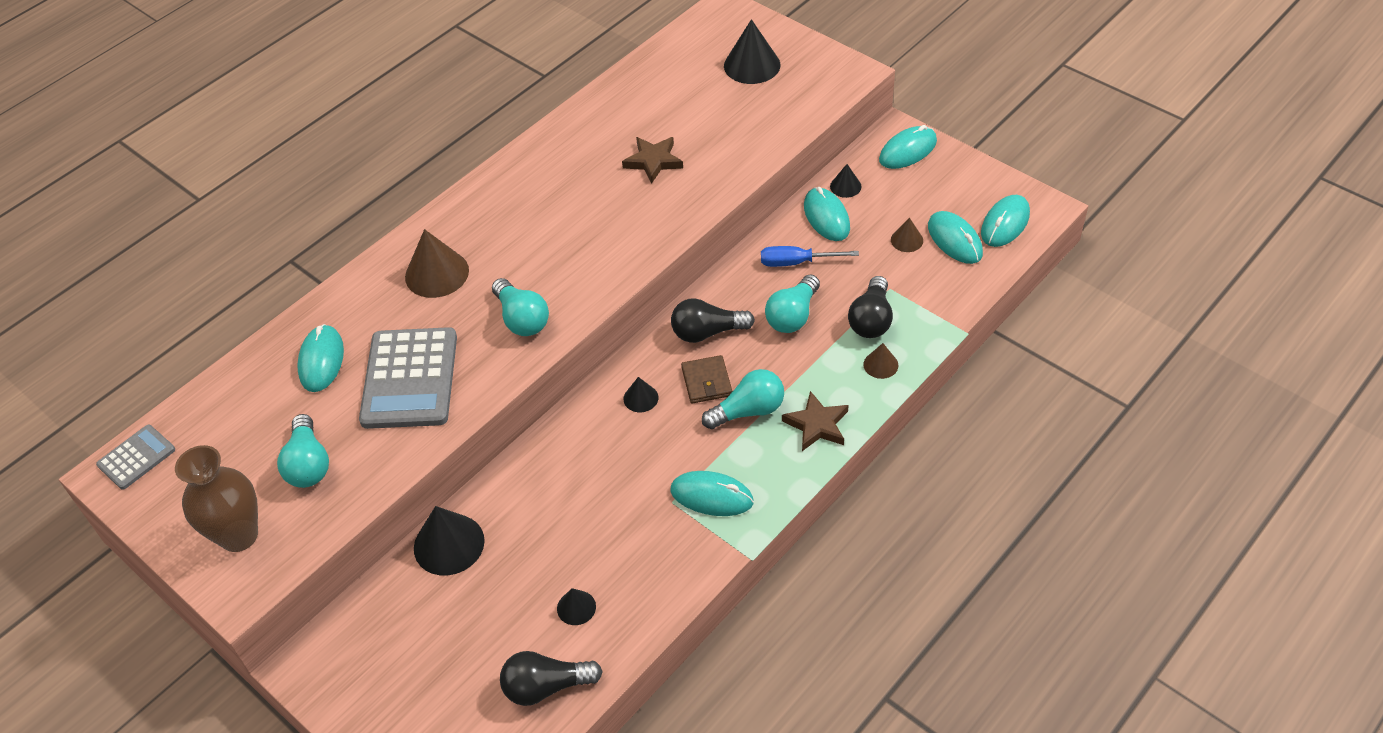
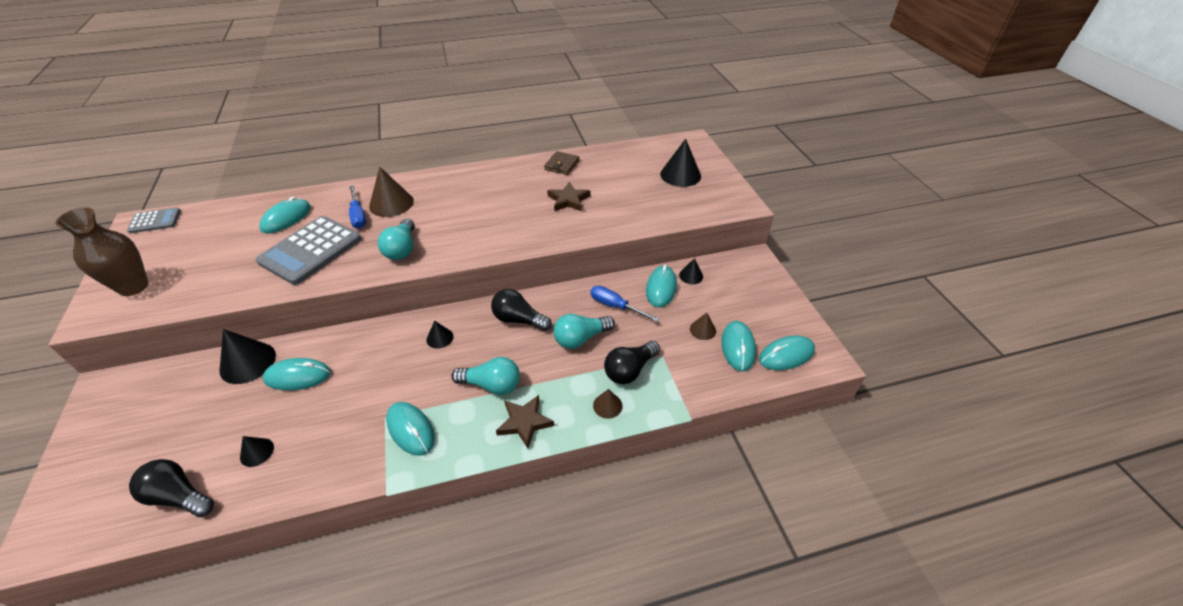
camera: 30 degrees right, 5 degrees down
(308, 464) = (210, 268): turquoise light bulb -> none
(414, 309) = (358, 216): none -> blue screwdriver
(707, 382) = (487, 350): brown wallet -> brown wallet (562, 165)
(908, 151) = (753, 274): turquoise mouse -> turquoise mouse (298, 376)

